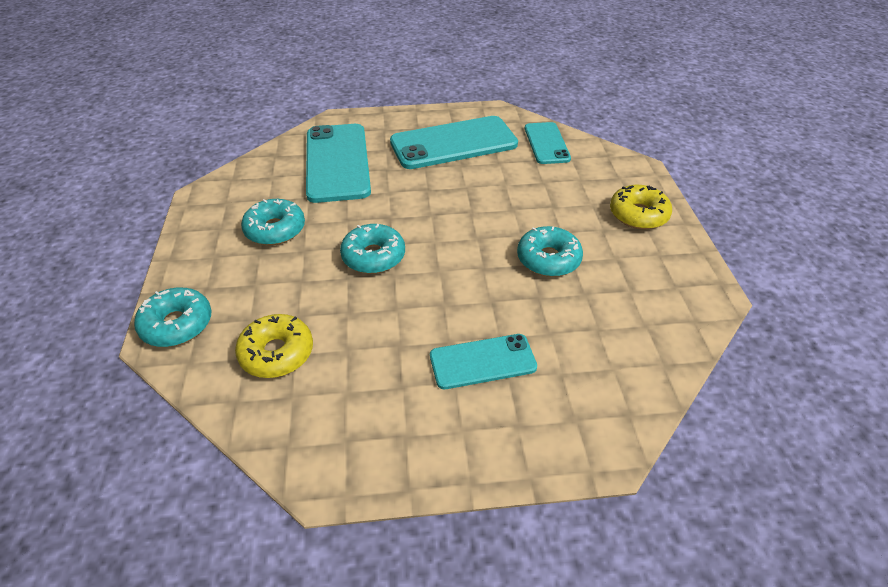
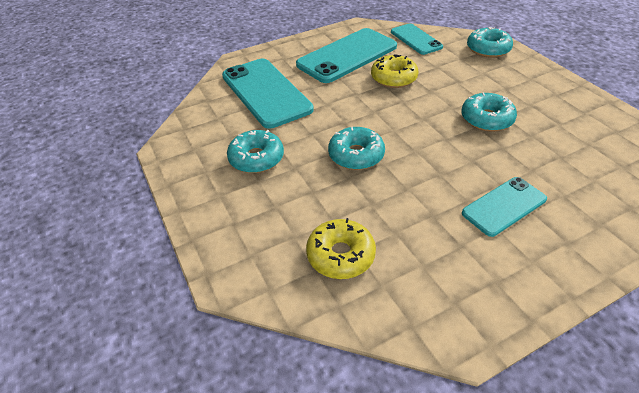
camera: 20 degrees left, 0 degrees up
(177, 324) = (232, 262): turquoise donut -> turquoise donut (488, 49)
(638, 215) = (520, 72): yellow donut -> yellow donut (393, 78)

